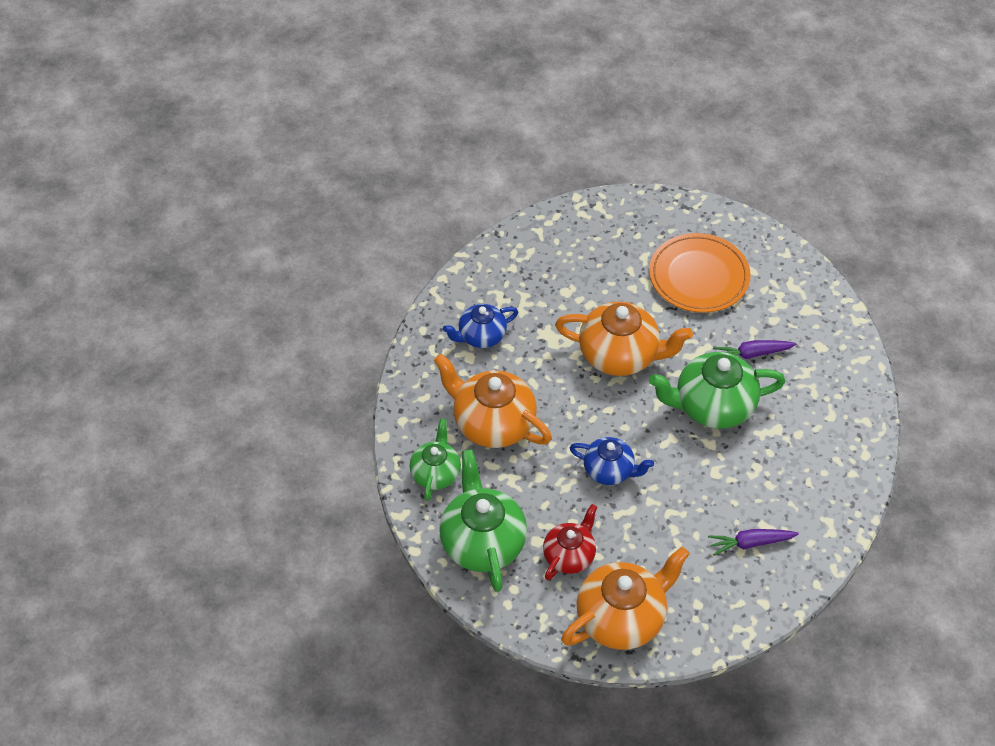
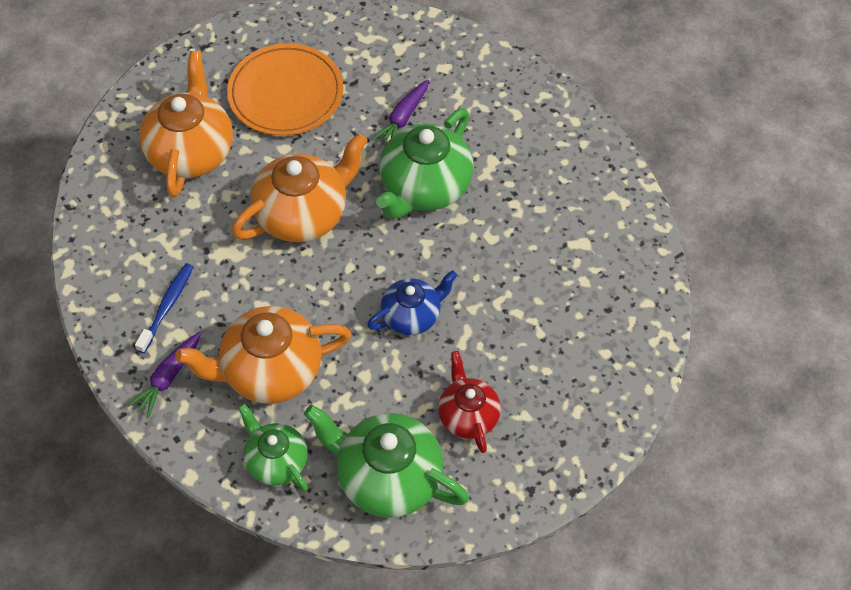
camera: 50 degrees left, 5 degrees up
(481, 336) = (167, 307): blue teapot -> blue toothbrush
(621, 618) = (567, 423): orange teapot -> orange teapot (191, 152)
(750, 543) = (582, 267): purple carrot -> purple carrot (168, 378)

